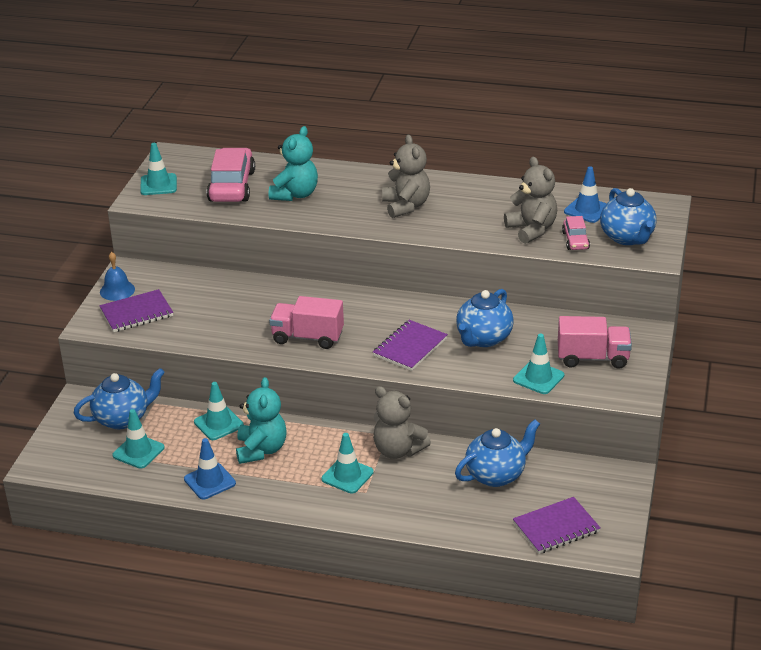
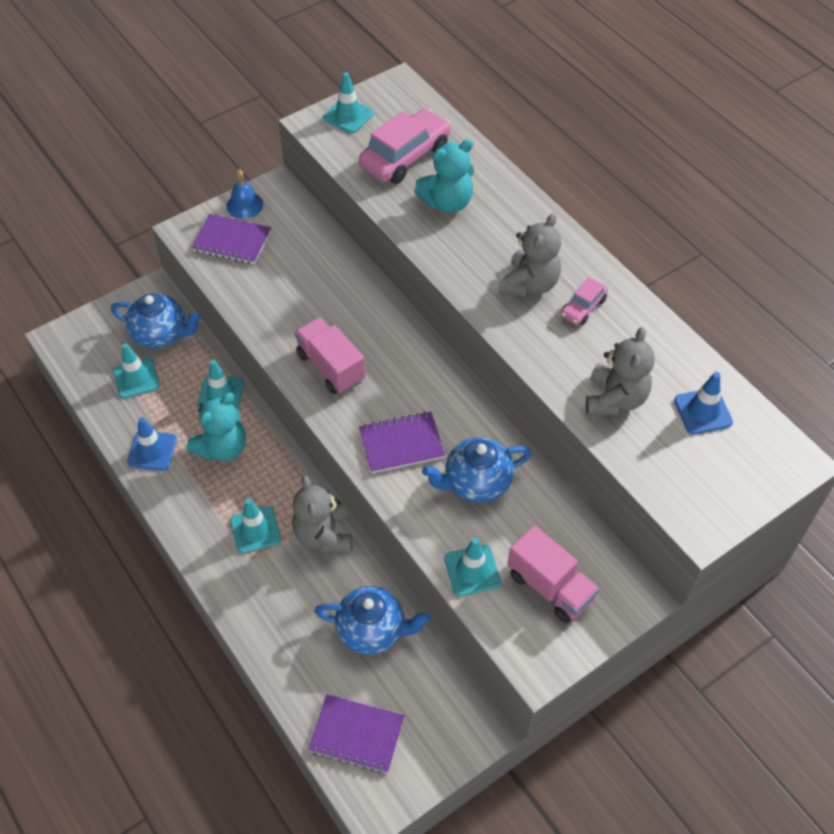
camera: 40 degrees right, 20 degrees up
(575, 241) = (642, 445): pink car -> pink car (583, 307)
(627, 238) = (701, 480): blue teapot -> none

